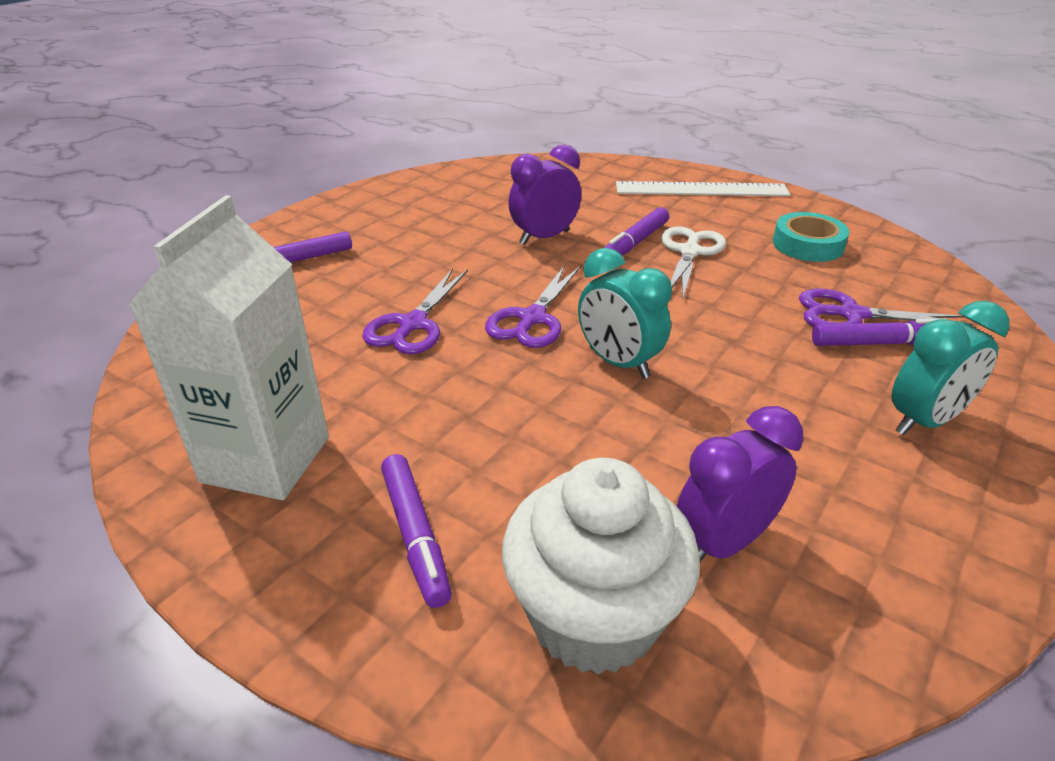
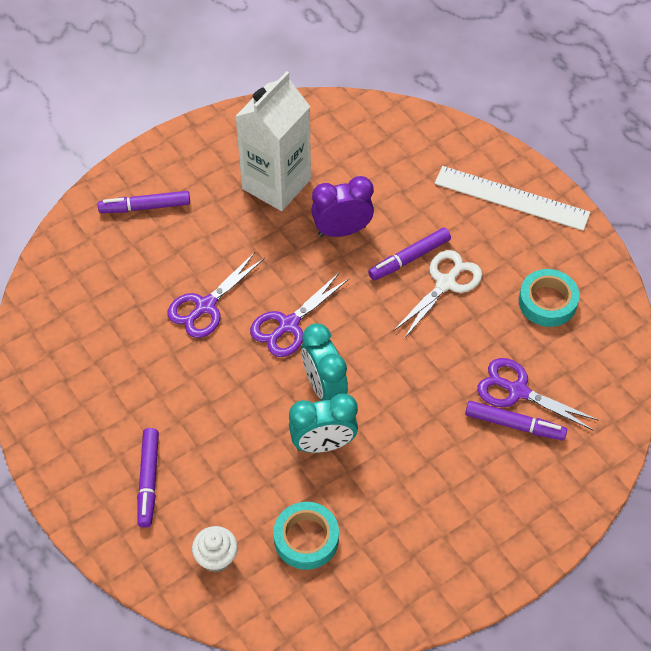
camera: 20 degrees right, 20 degrees up
(266, 459) = (84, 400): white carton -> white carton (276, 184)
(593, 617) = (216, 557): white cupcake -> white cupcake, size x0.48
(723, 542) = (306, 539): purple clock -> turquoise tape
(924, 421) = (486, 498): turquoise clock -> turquoise clock (323, 444)

